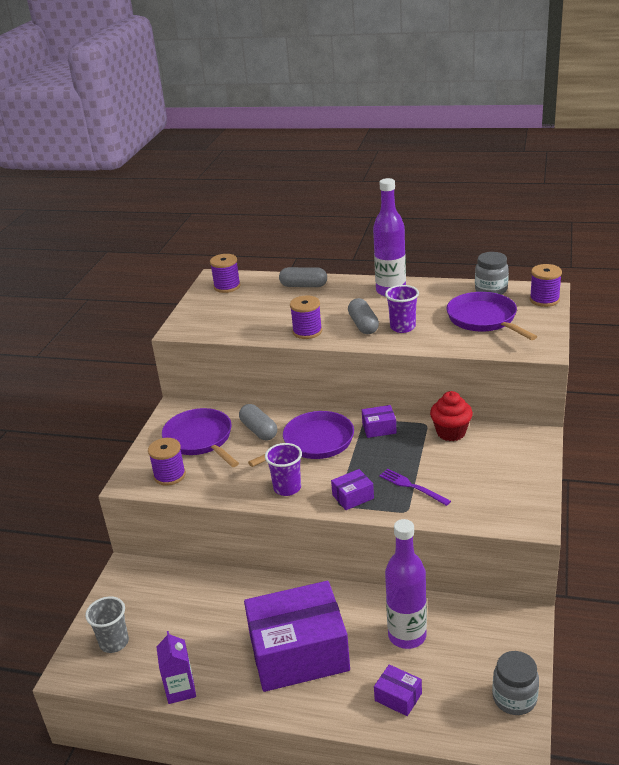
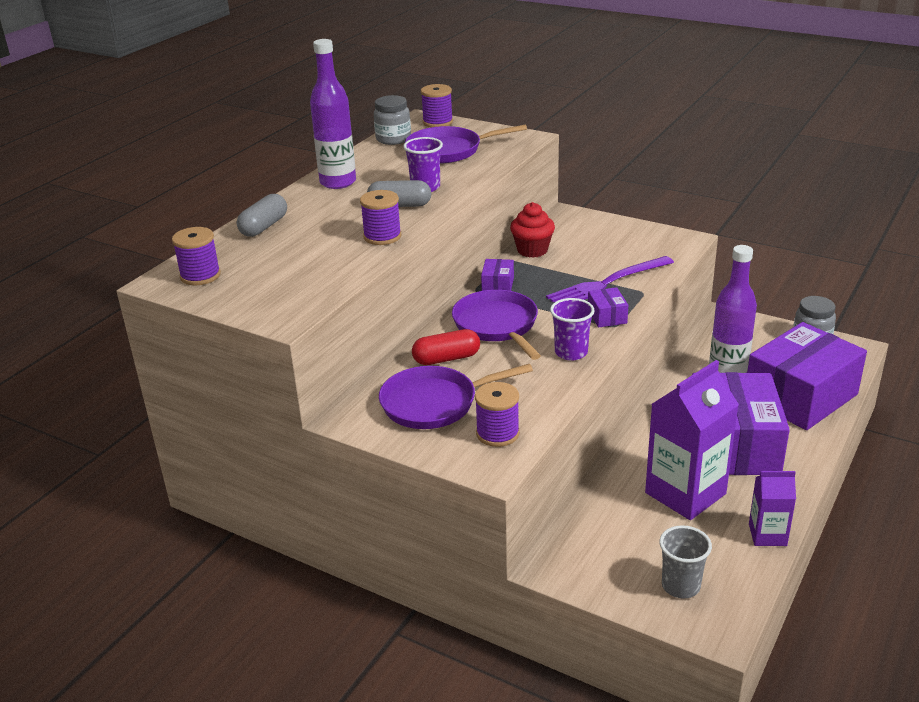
camera: 75 degrees left, 0 degrees up
(223, 630) = (685, 493): none -> purple carton
(259, 430) = (446, 358): grey capsule -> red capsule
(398, 697) = (800, 396): purple box -> purple box, size x2.50
(412, 486) = (607, 283): purple fork -> purple fork, size x1.72

